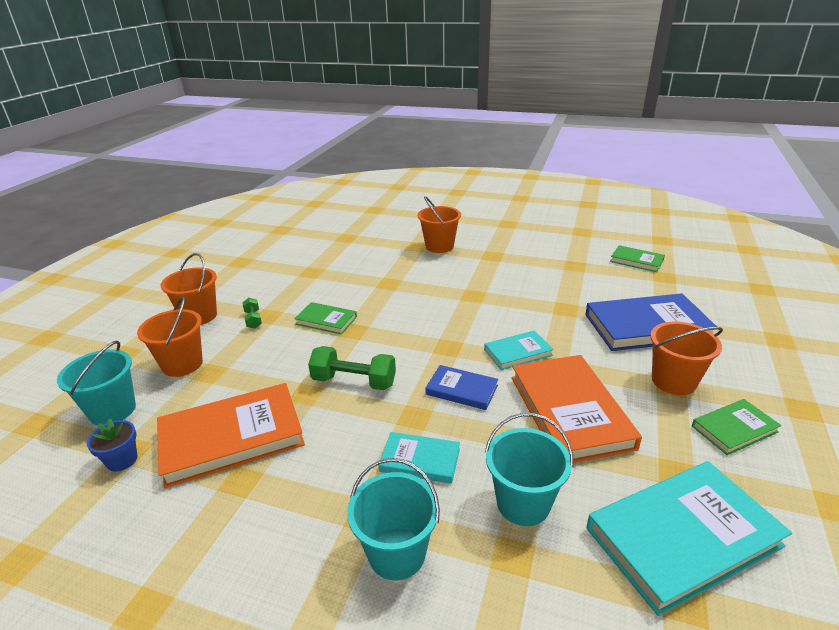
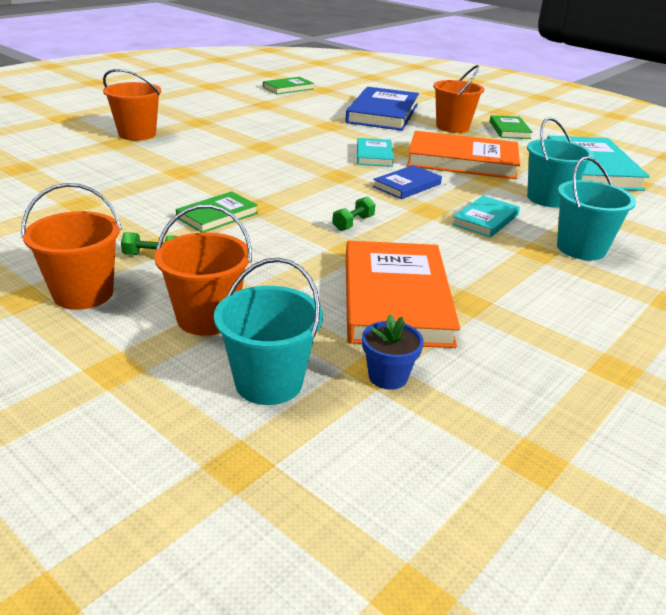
camera: 70 degrees left, 0 degrees up
(354, 382) = (353, 223): green dumbbell -> green dumbbell, size x0.54

